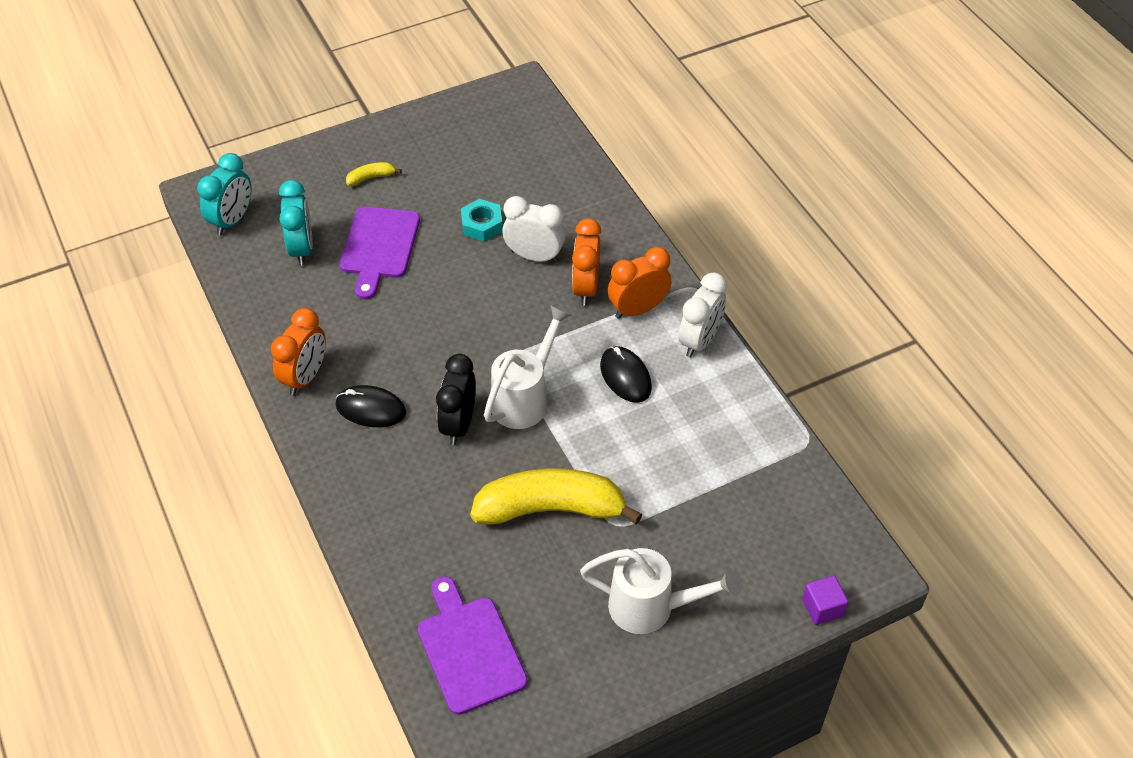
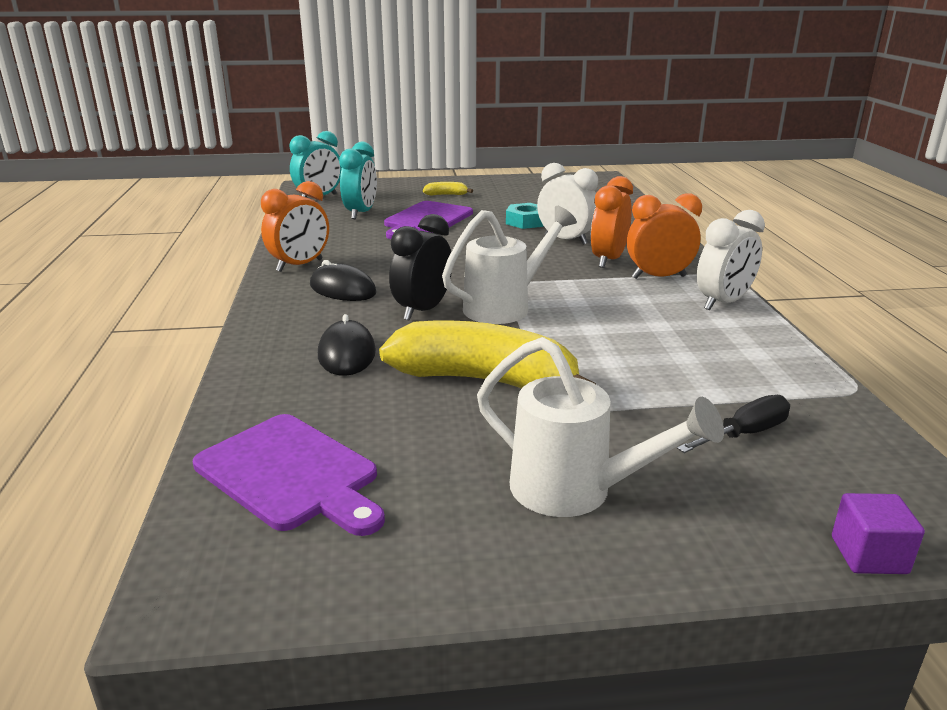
camera: 20 degrees right, 25 degrees down
(469, 649) = (291, 474): purple cutting board -> purple cutting board turned 135 degrees clockwise
(625, 376) = (626, 311): black mouse -> black mouse (346, 353)
(742, 517) = (744, 434): none -> black screwdriver

